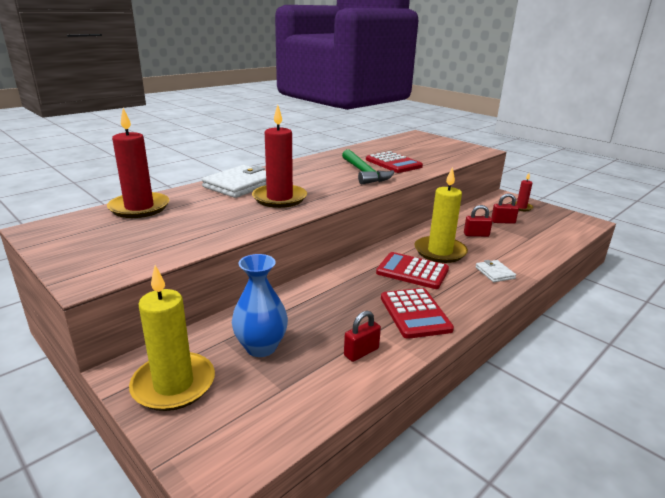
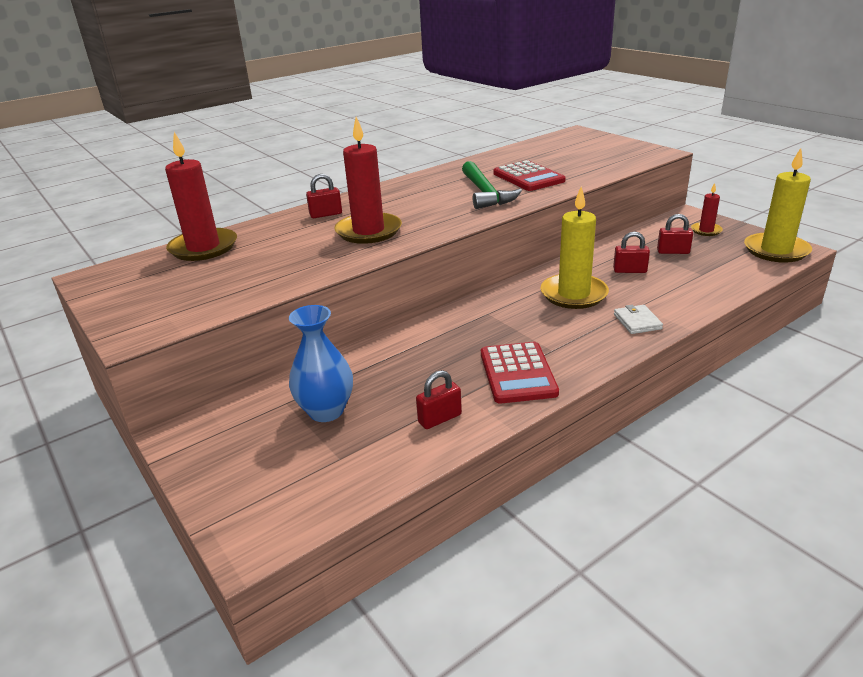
camera: 10 degrees right, 5 degrees up
(173, 384) = (224, 450): yellow candle -> yellow candle (776, 250)
(240, 185) = (326, 214): white wallet -> red padlock
(412, 271) = (530, 320): red calculator -> none

